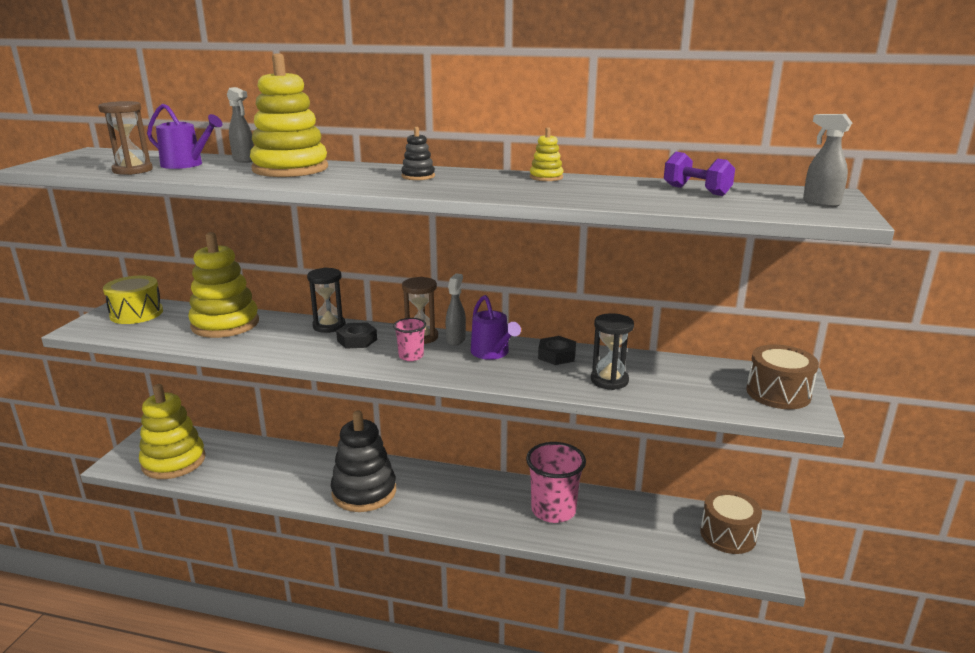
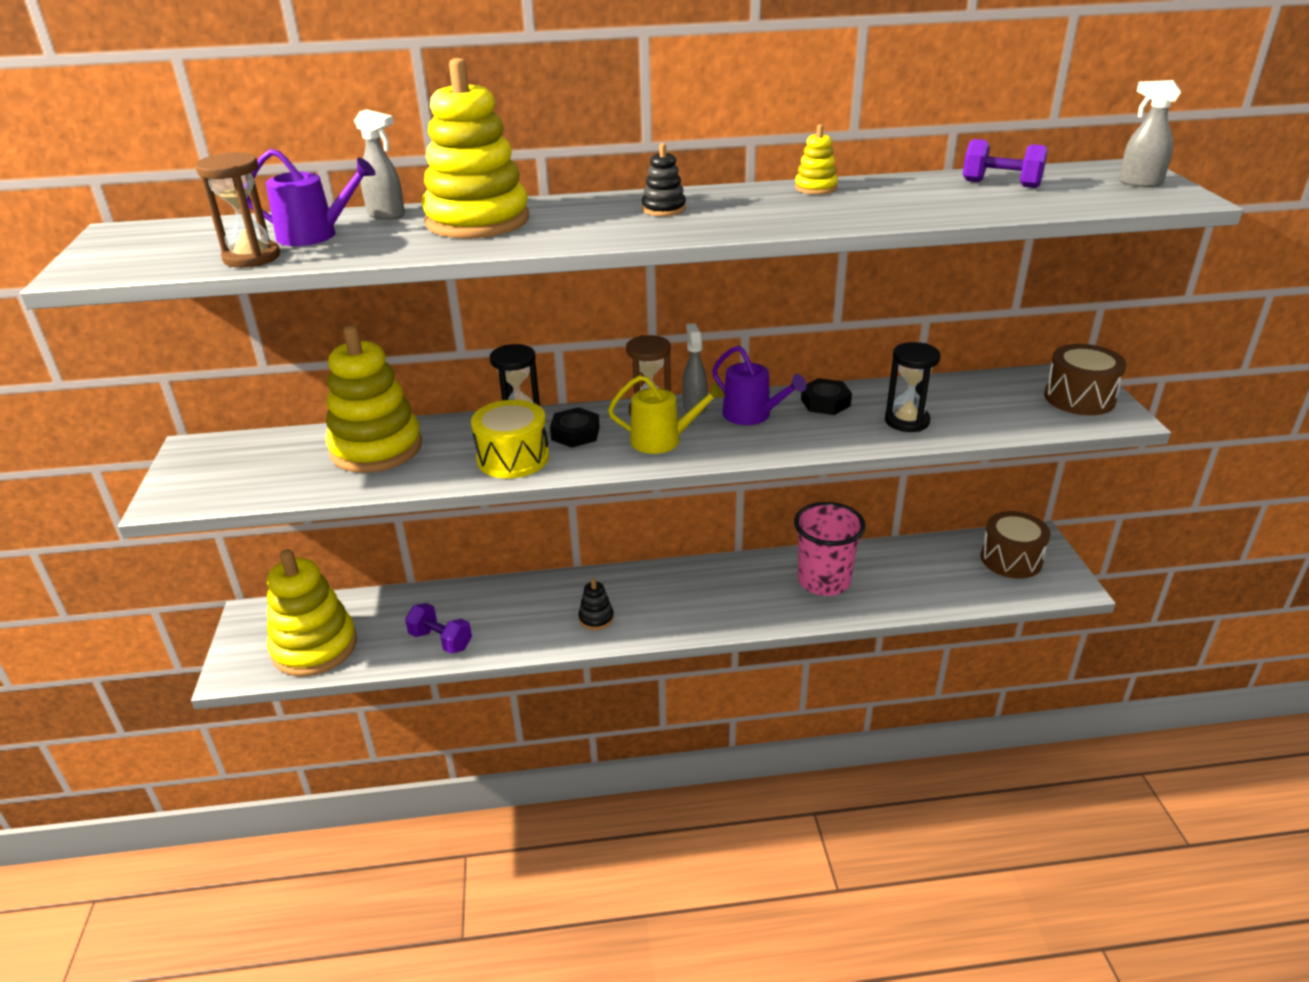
camera: 20 degrees left, 10 degrees up
(136, 313) = (228, 460): yellow drum -> yellow drum (513, 458)
(251, 479) = (441, 640): none -> purple dumbbell
(364, 492) = (596, 618): black stacking toy -> black stacking toy, size x0.43
(411, 356) = (662, 440): pink cup -> yellow watering can

